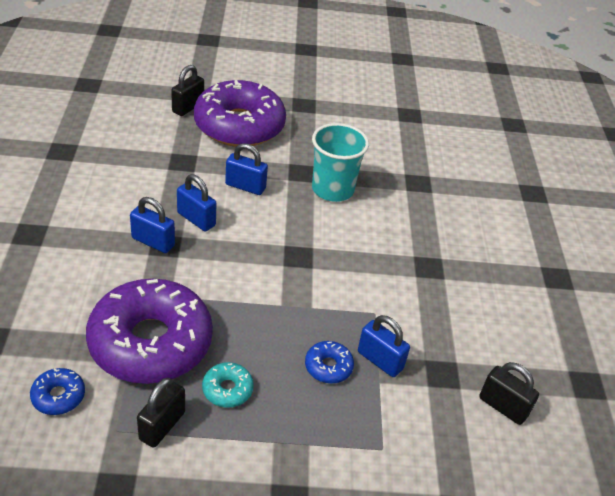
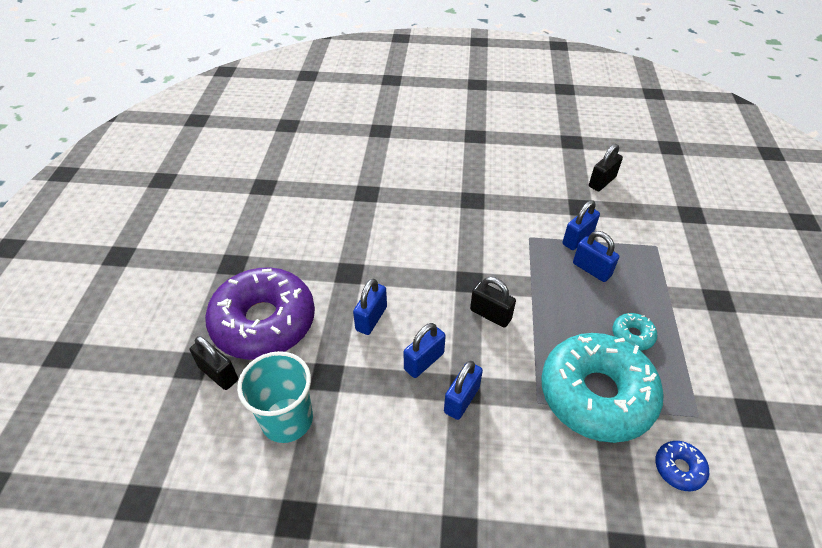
camera: 80 degrees left, 5 degrees up
(150, 342) = (596, 394): purple donut -> turquoise donut
(162, 425) = (682, 381): black padlock -> black padlock (490, 314)
(328, 367) = (591, 269): blue donut -> blue padlock
(332, 189) = (376, 251): turquoise cup -> turquoise cup (287, 420)

